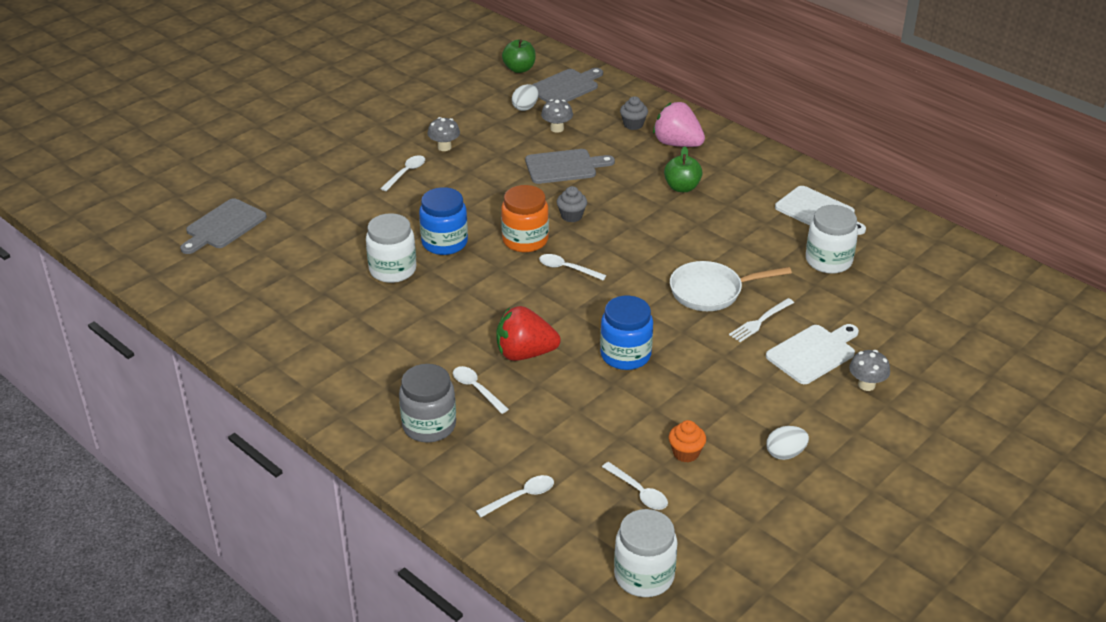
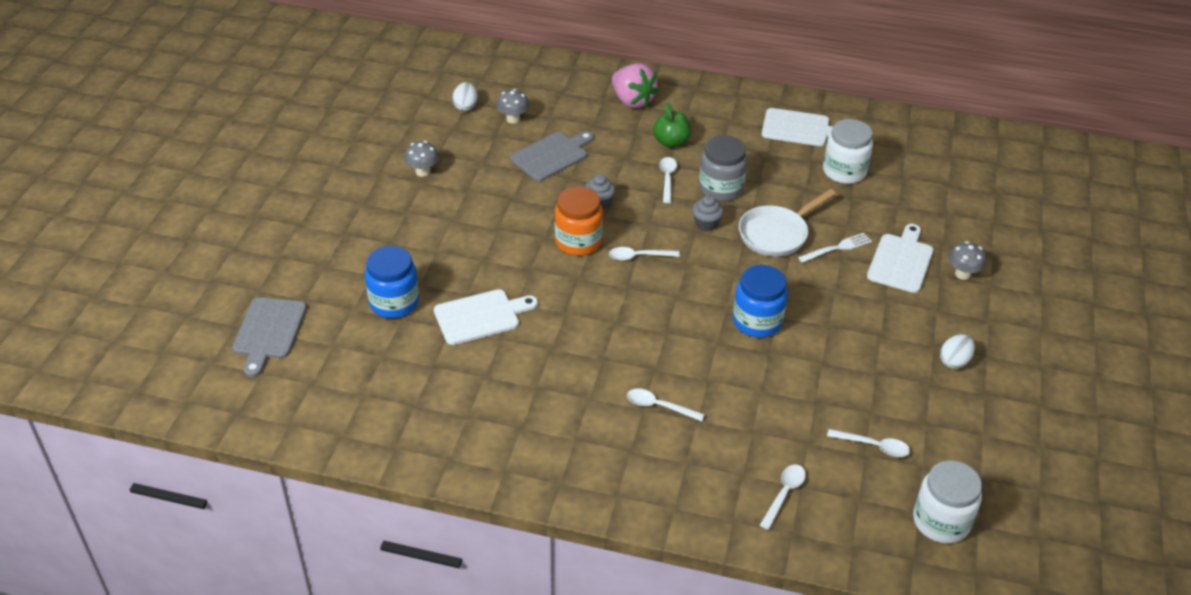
camera: 30 degrees left, 5 degrees up
(392, 270) = (481, 316): white jar -> white cutting board
(406, 173) = (408, 211): white spoon -> white spoon (667, 178)
(429, 425) = (648, 460): grey jar -> grey jar (721, 188)
(444, 243) = (506, 270): blue jar -> blue jar (394, 303)
(519, 69) = (426, 68): green apple -> none
(525, 353) = (672, 354): red strawberry -> none
(566, 87) = (486, 74): grey cutting board -> none
(633, 124) = (578, 94): grey cupcake -> grey cupcake (706, 224)
(677, 144) = (632, 101): pink strawberry -> pink strawberry turned 135 degrees counterclockwise
(686, 453) = (880, 394): orange cupcake -> none
(760, 321) = (837, 248): white fork -> white fork turned 135 degrees counterclockwise

